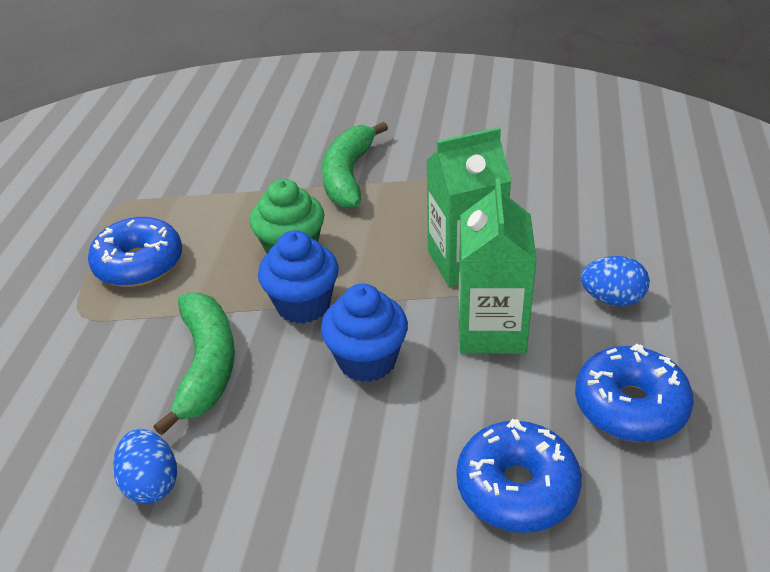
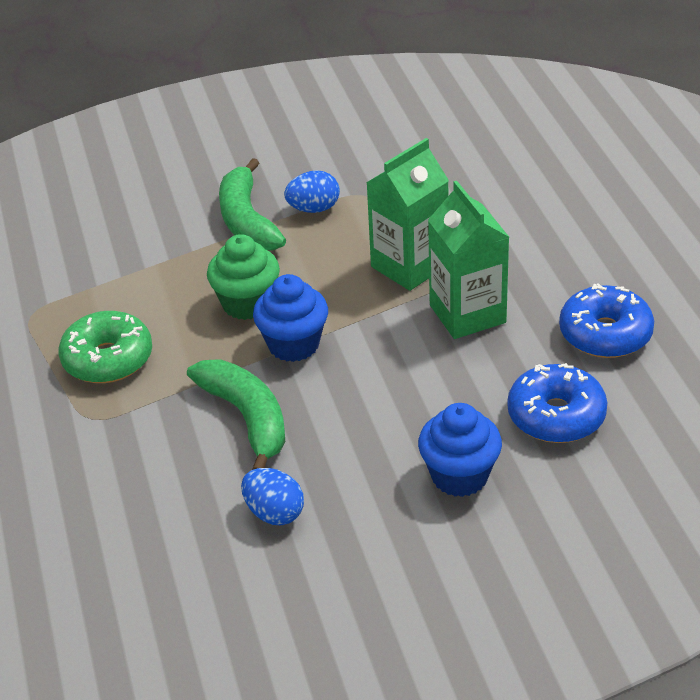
camera: 25 degrees left, 0 degrees up
(139, 264) = (108, 359): blue donut -> green donut
(367, 360) = (382, 369): blue cupcake -> blue cupcake (459, 476)
(612, 299) = (548, 259): blue egg -> blue egg (314, 209)

